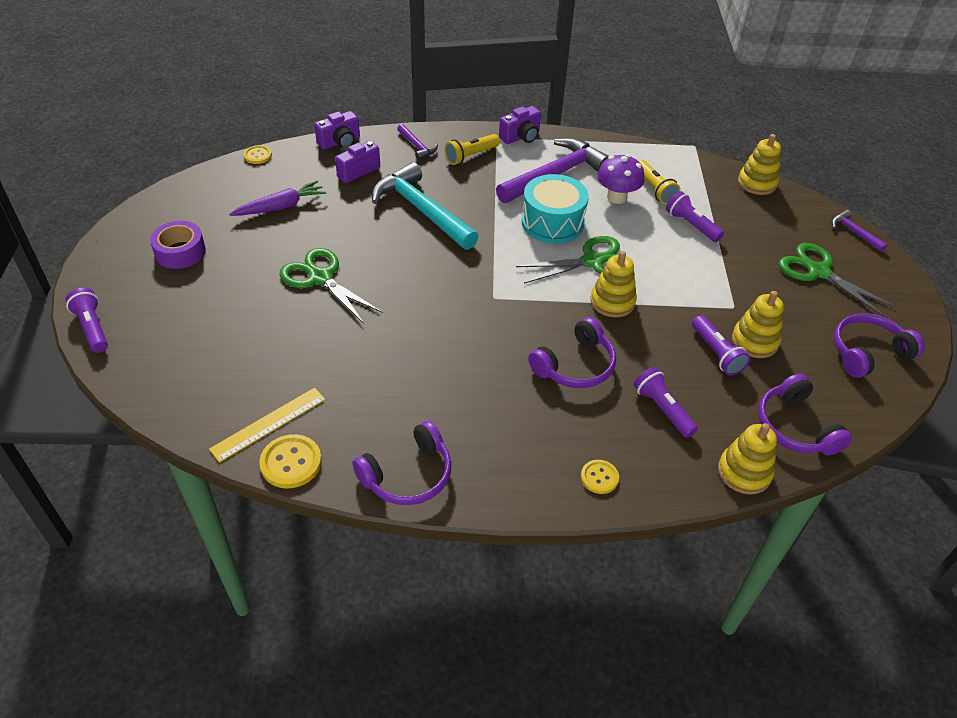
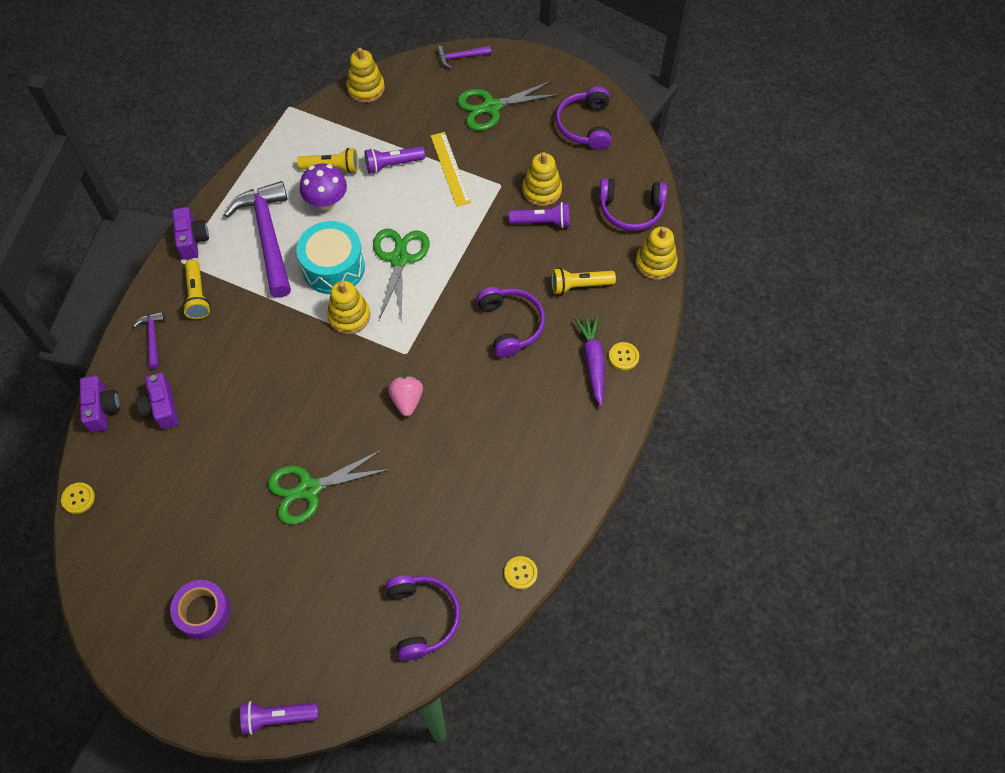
camera: 65 degrees left, 15 degrees up
(268, 424) = (471, 580): yellow ruler -> yellow ruler (450, 168)
(281, 207) = (181, 497): purple carrot -> purple carrot (593, 362)
(291, 462) = (520, 573): yellow button -> yellow button, size x0.63
(408, 475) = (568, 488): purple headphones -> purple headphones (422, 618)
(417, 146) = (152, 338): purple hammer -> purple hammer turned 90 degrees counterclockwise
(422, 210) = (258, 369): turquoise hammer -> none
(444, 314) = (407, 400): none -> pink strawberry
(612, 301) = (454, 266): yellow stacking toy -> yellow stacking toy (349, 316)
(662, 409) = (579, 286): purple flashlight -> yellow flashlight

